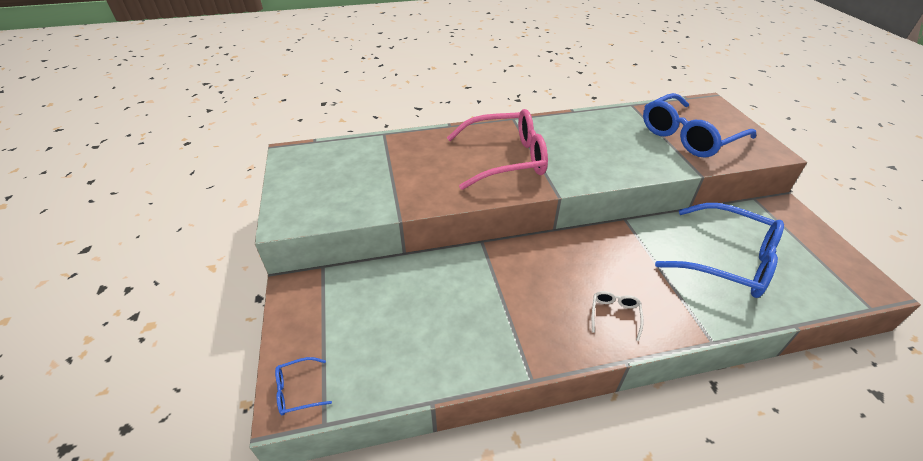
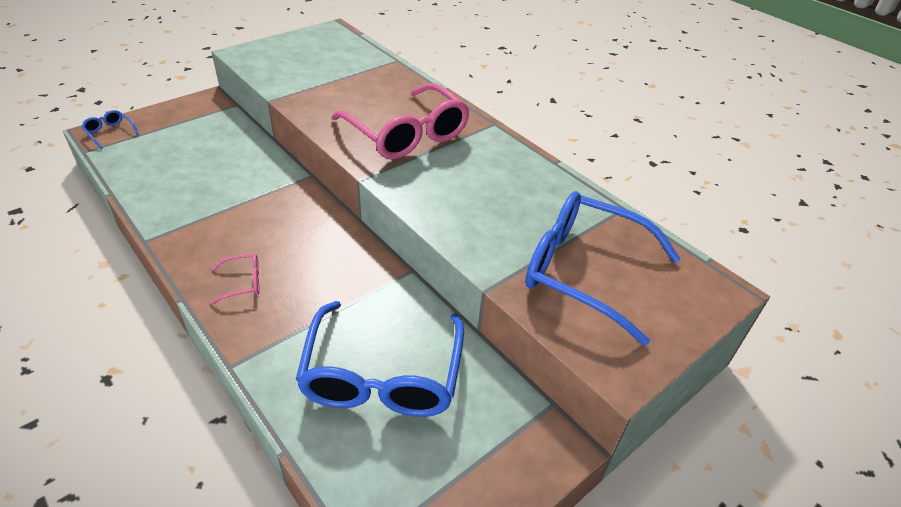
camera: 60 degrees right, 0 degrees up
(614, 315) = (243, 282): white glasses -> pink glasses

